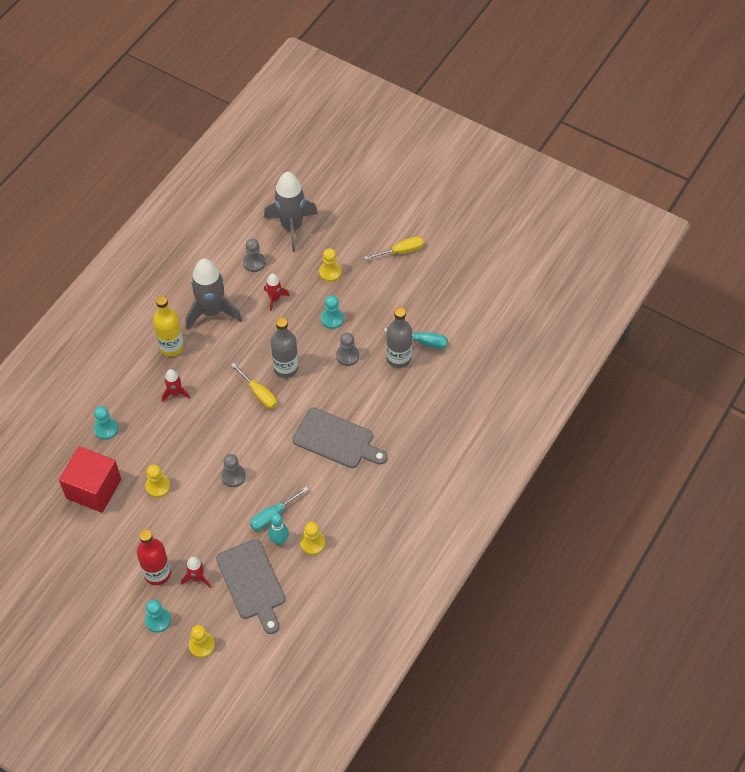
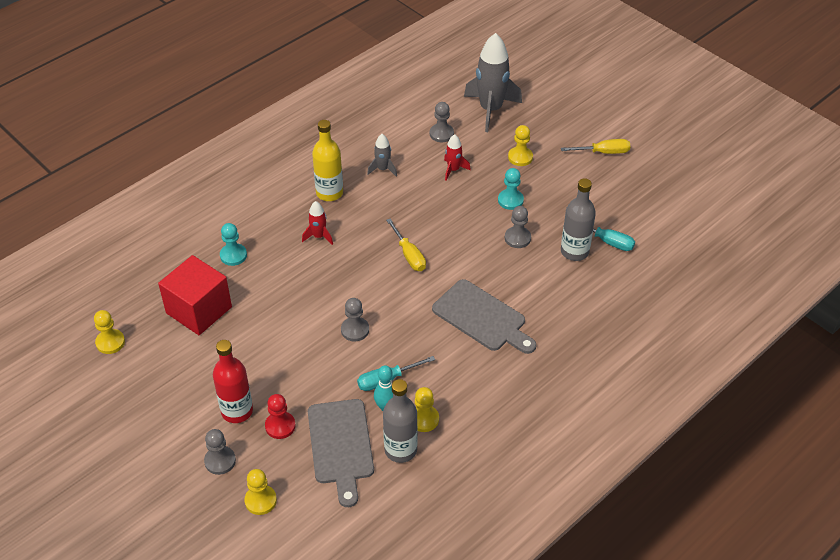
camera: 15 degrees right, 10 degrees down
(158, 486) = (268, 323): yellow pawn -> yellow pawn (110, 342)
(158, 620) = (220, 461): turquoise pawn -> grey pawn
(197, 578) = (280, 426): red rocket -> red pawn
(212, 311) = (383, 169): grey rocket -> grey rocket, size x0.48
(286, 368) = (446, 236): grey bottle -> grey bottle (400, 450)

